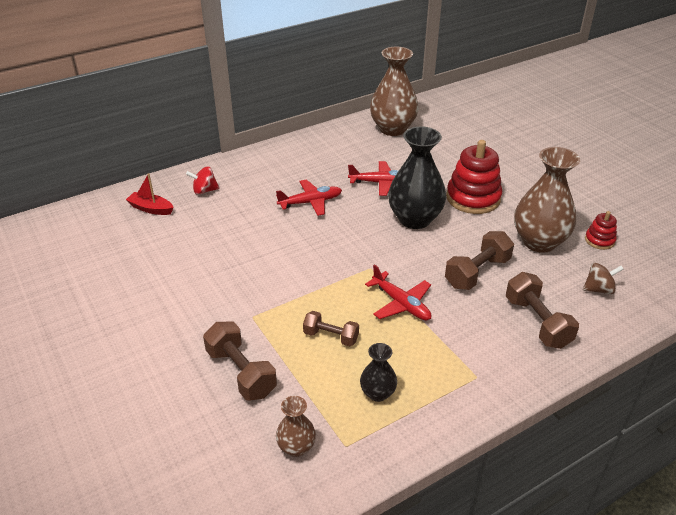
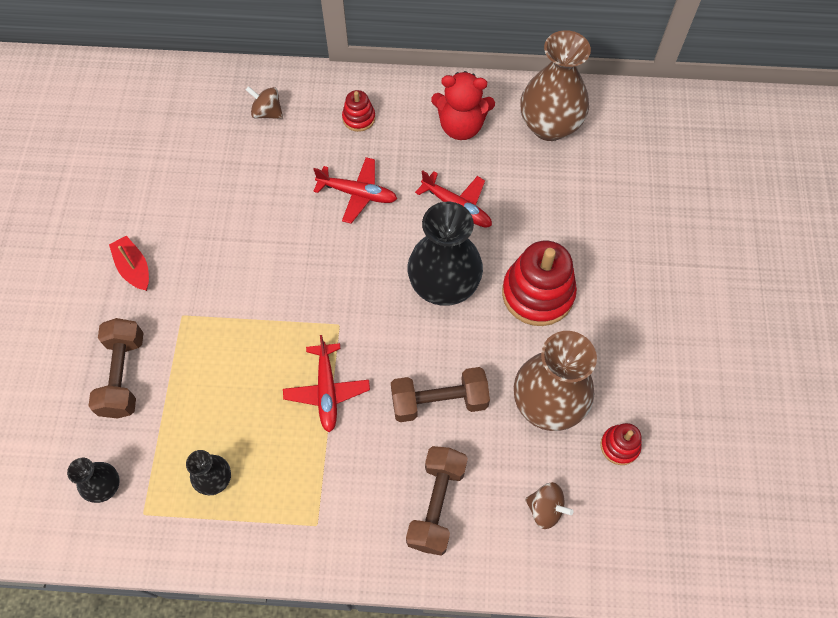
camera: 35 degrees right, 25 degrees up
(151, 209) = (198, 110): red boat -> red boat (134, 268)
(204, 190) = (267, 112): red spinning top -> brown spinning top
(272, 169) = (359, 118): none -> red stacking toy
(296, 447) = (105, 486): brown vase -> black vase
(331, 336) = (229, 386): brown dumbbell -> none
(341, 148) = (461, 126): none -> red teddy bear

